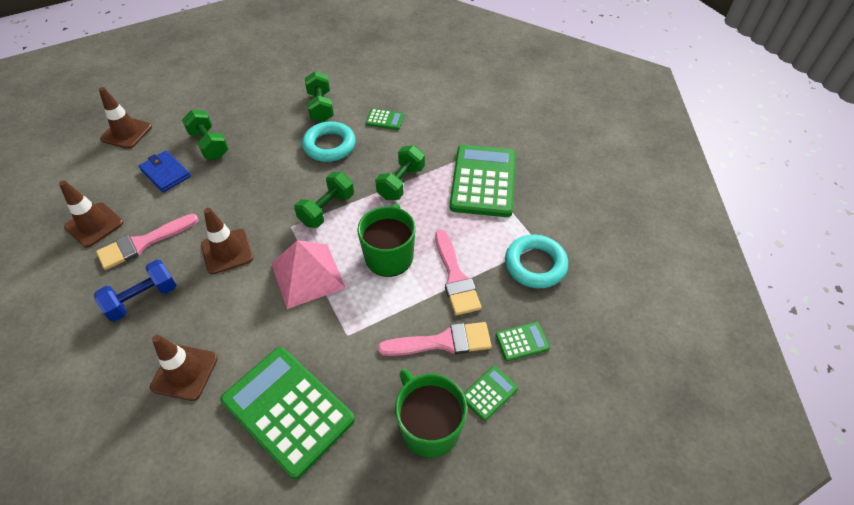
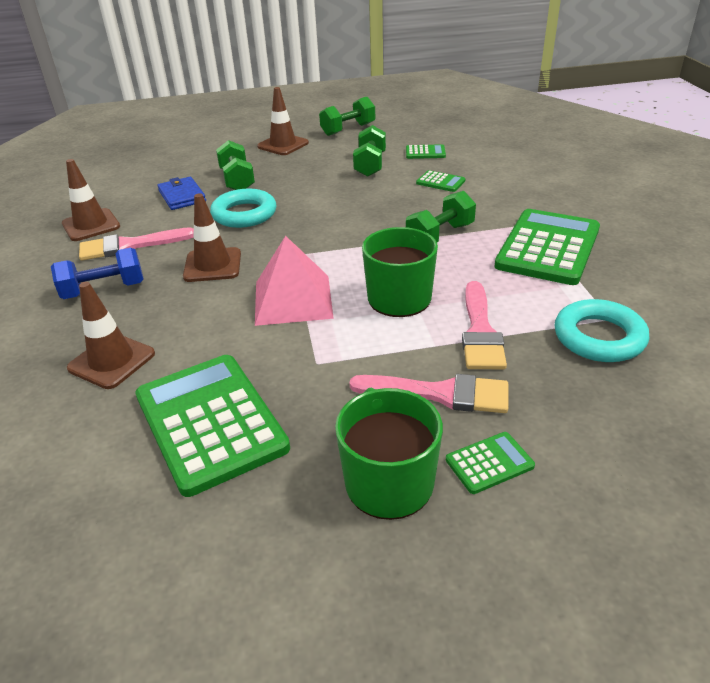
camera: 20 degrees right, 15 degrees down
(126, 133) = (160, 163): brown traffic cone -> brown traffic cone (283, 145)
(327, 209) = (341, 246): green dumbbell -> green dumbbell (348, 129)
(329, 145) = (367, 195): turquoise ring -> turquoise ring (244, 214)
(522, 341) = (556, 415): green calculator -> green calculator (425, 152)

